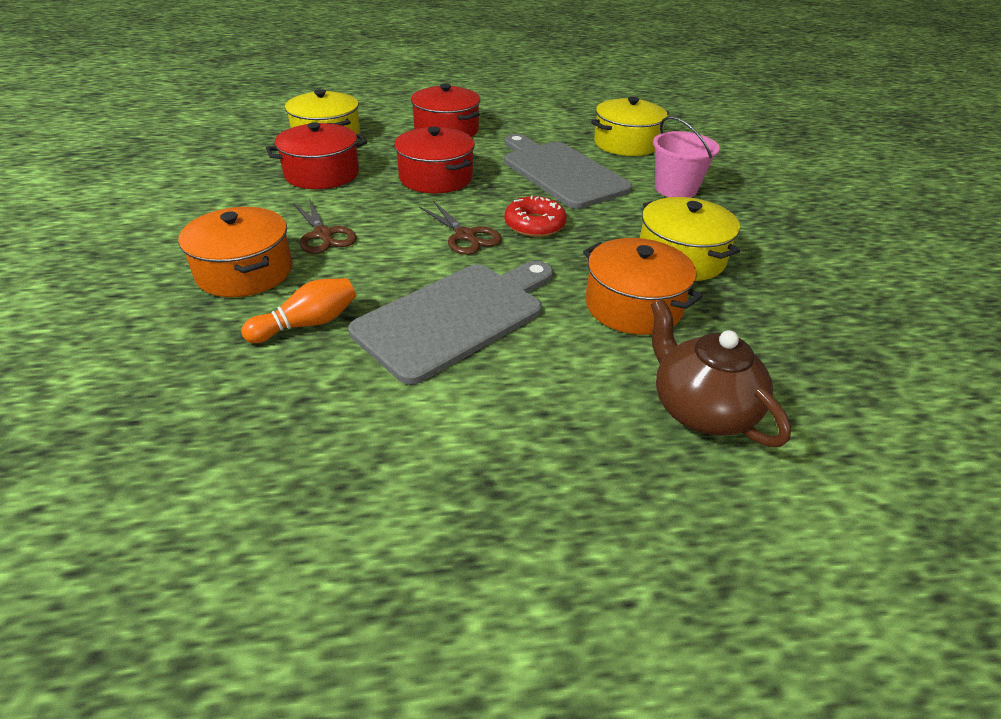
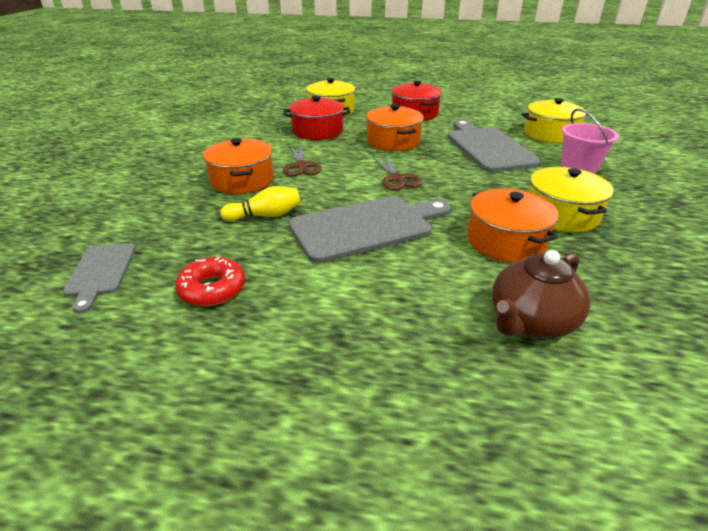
camera: 20 degrees right, 5 degrees down
(88, 468) = (100, 272): none -> grey cutting board
(307, 324) = (265, 216): orange bowling pin -> yellow bowling pin
(436, 177) = (393, 141): red pot -> orange pot
(534, 225) = (452, 178): red donut -> red donut (212, 289)
(701, 409) = (530, 321): brown teapot -> brown teapot turned 120 degrees counterclockwise

